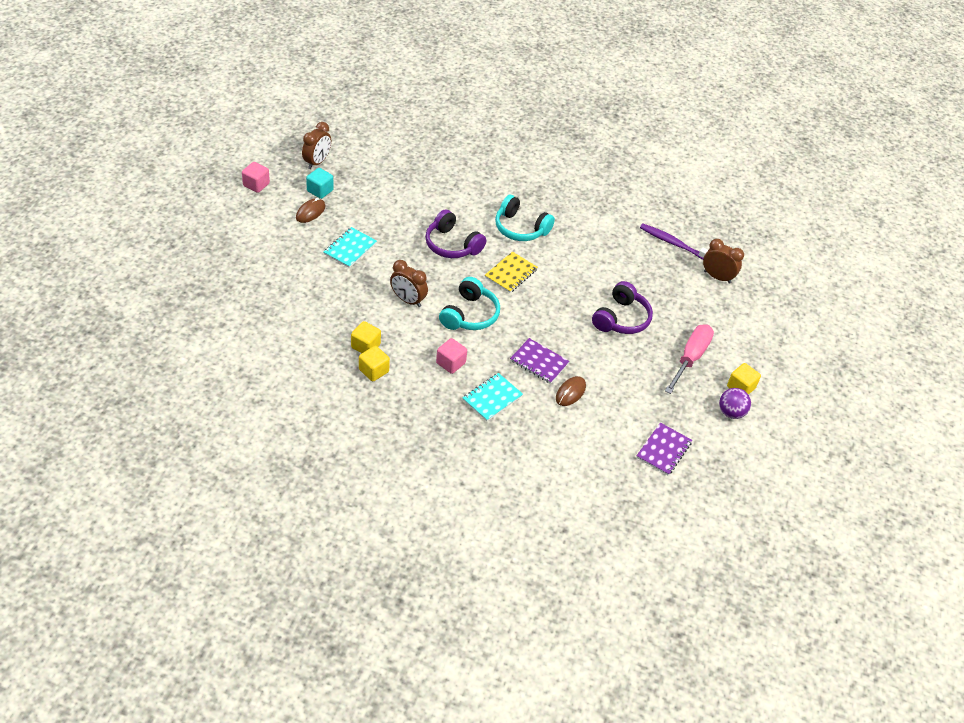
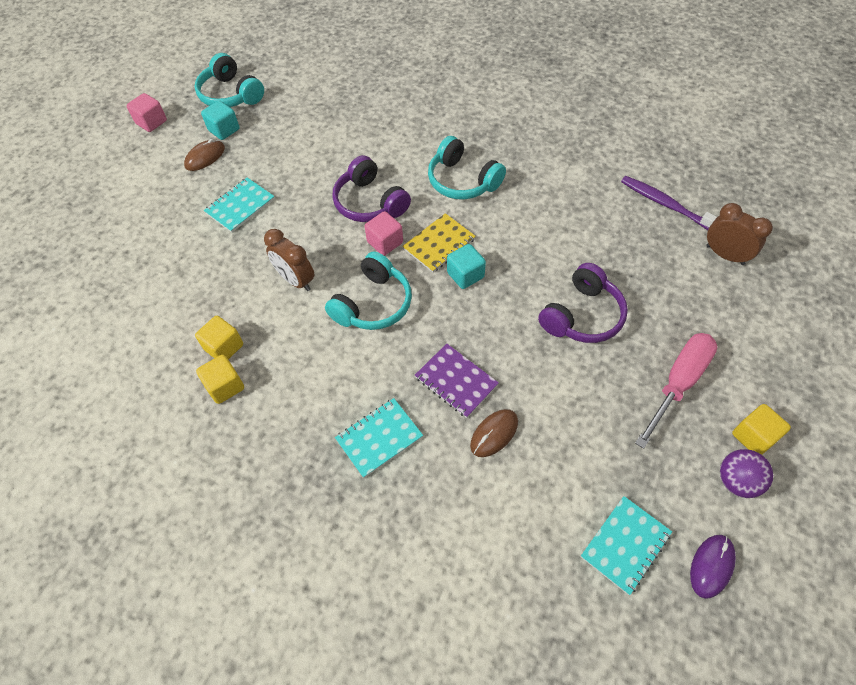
camera: 15 degrees right, 10 degrees up
(317, 162) = (230, 94): brown clock -> turquoise headphones
(450, 363) = (332, 378): pink cube -> pink cube (385, 242)
(534, 294) = (465, 275): none -> turquoise cube
(663, 450) = (625, 545): purple notebook -> turquoise notebook
(718, 458) = (711, 566): none -> purple mouse

